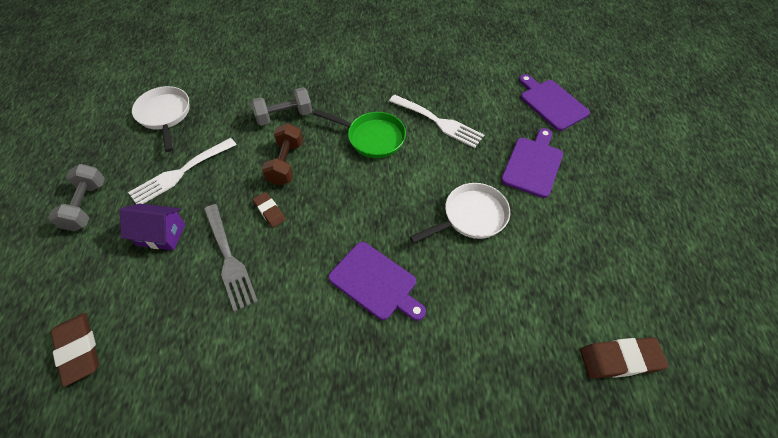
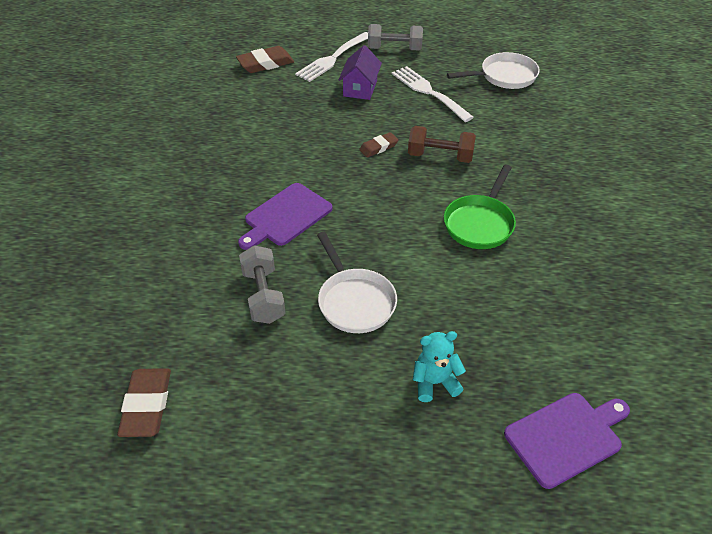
camera: 95 degrees right, 10 degrees down
(229, 259) = (328, 126): grey fork -> none
(284, 116) = (510, 154): grey dumbbell -> grey dumbbell (263, 296)
(439, 122) = (511, 288): white fork -> white fork (333, 58)
(533, 164) = (435, 382): purple cutting board -> turquoise teddy bear

